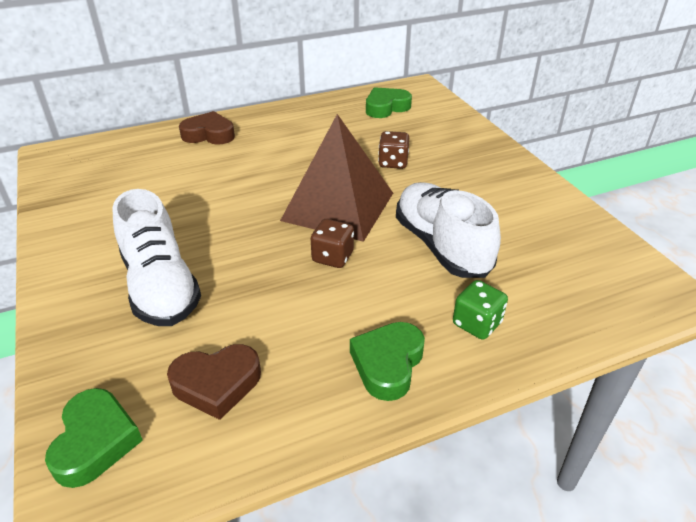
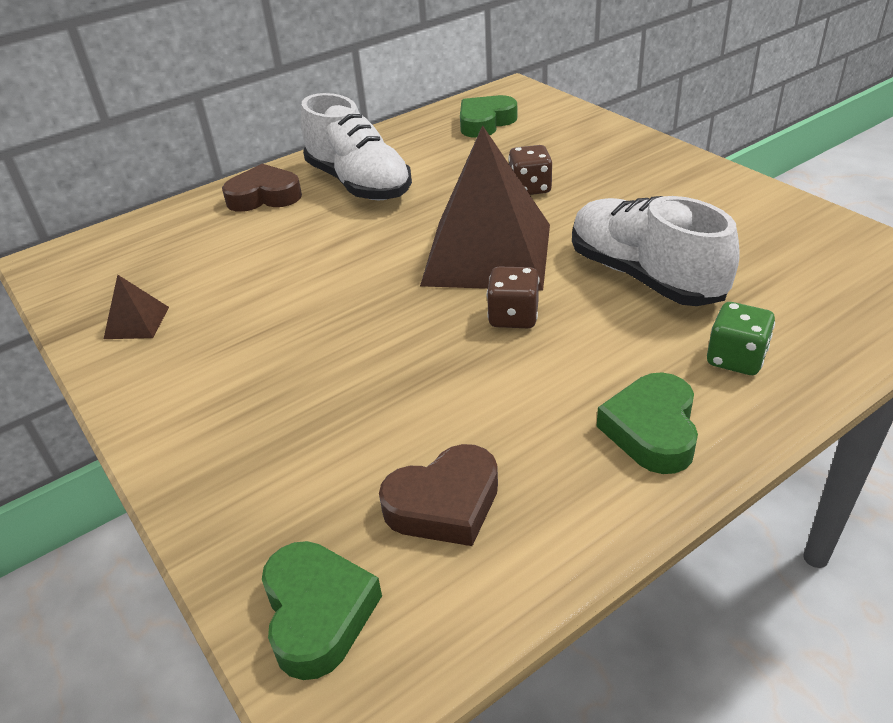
camera: 10 degrees left, 0 degrees up
(84, 208) = (137, 322): none -> brown pyramid
(160, 286) = (301, 399): white shoe -> white shoe (359, 184)

